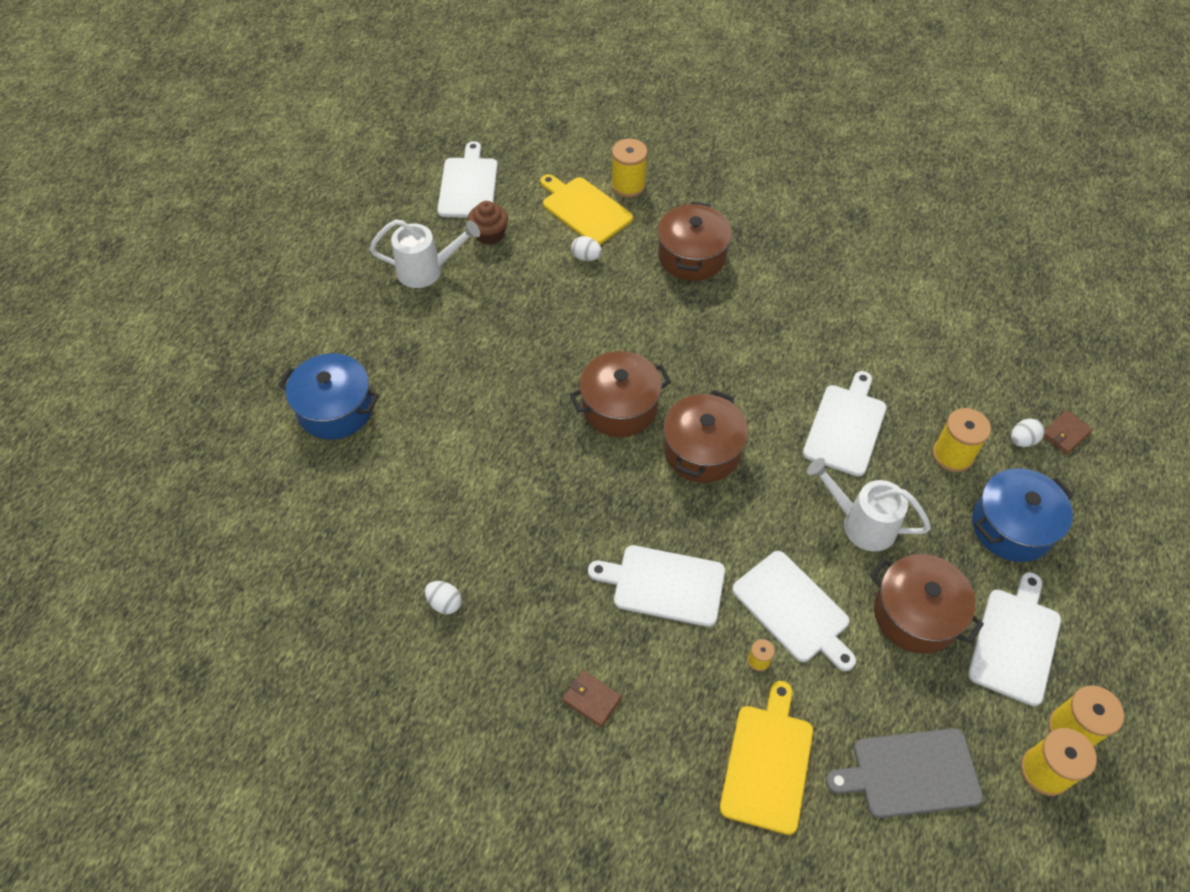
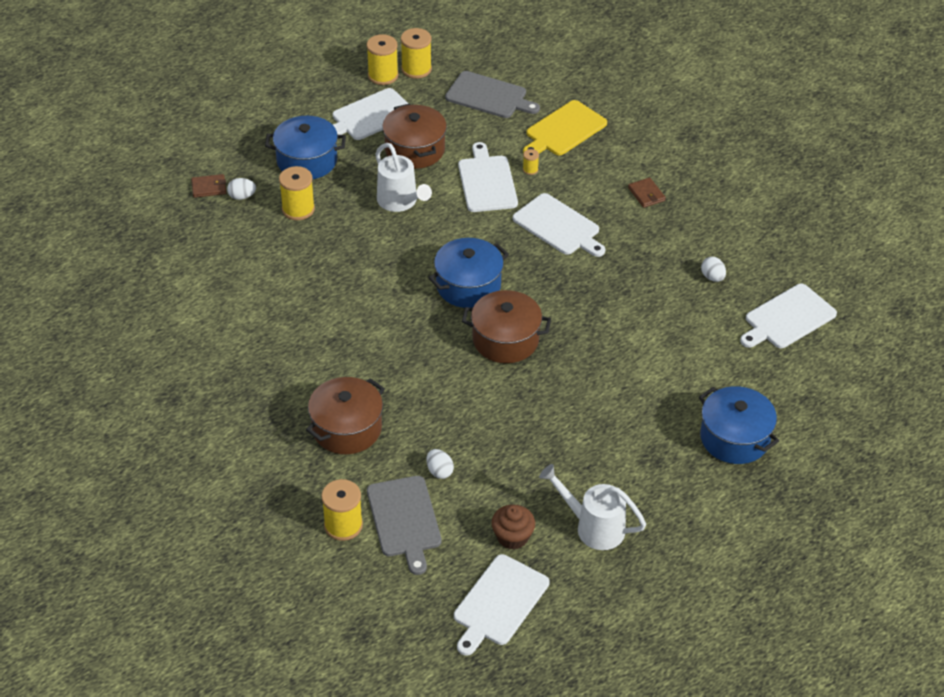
camera: 150 degrees left, 10 degrees down
(584, 209) = (404, 520): yellow cutting board -> grey cutting board
(702, 451) = (468, 286): brown pot -> blue pot
(845, 426) = (352, 255): white cutting board -> white cutting board (788, 318)

